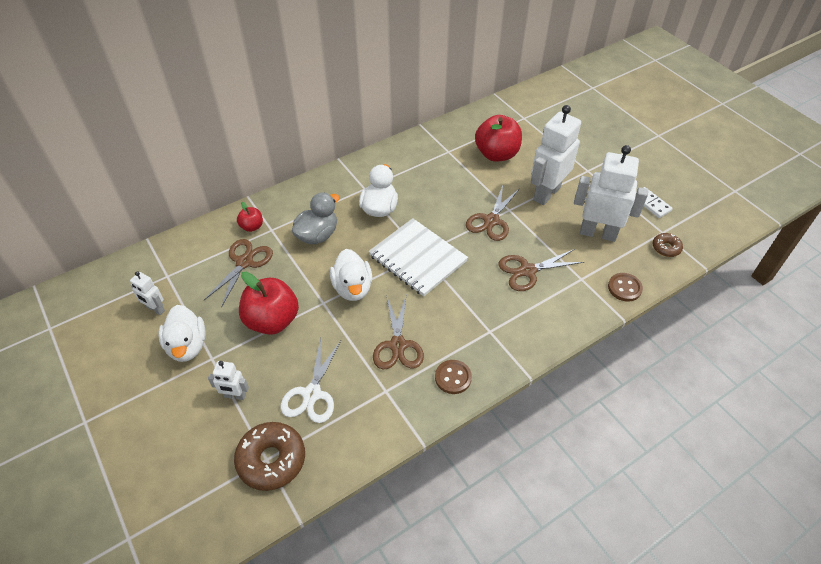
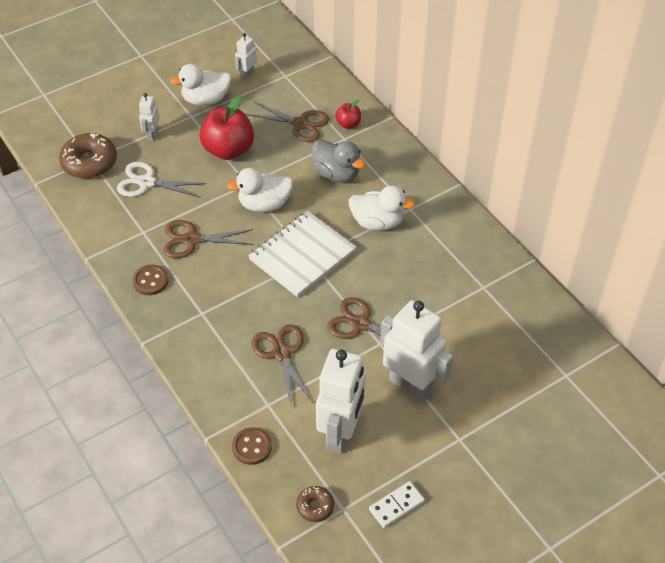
camera: 90 degrees right, 0 degrees up
(496, 154) = (482, 337): red apple -> none

